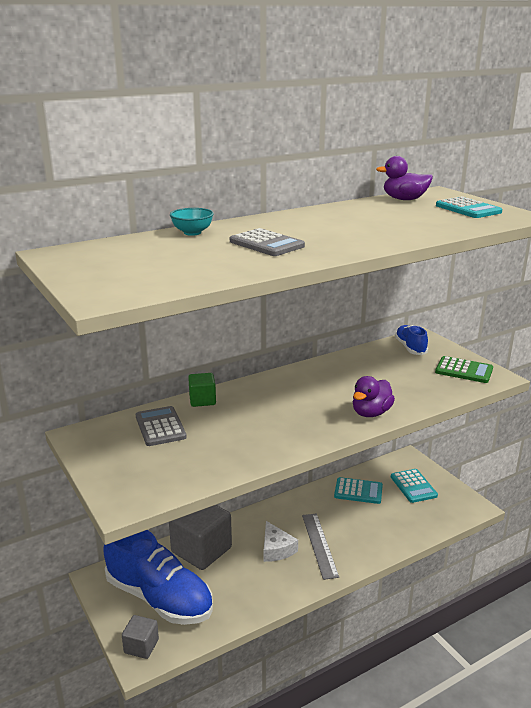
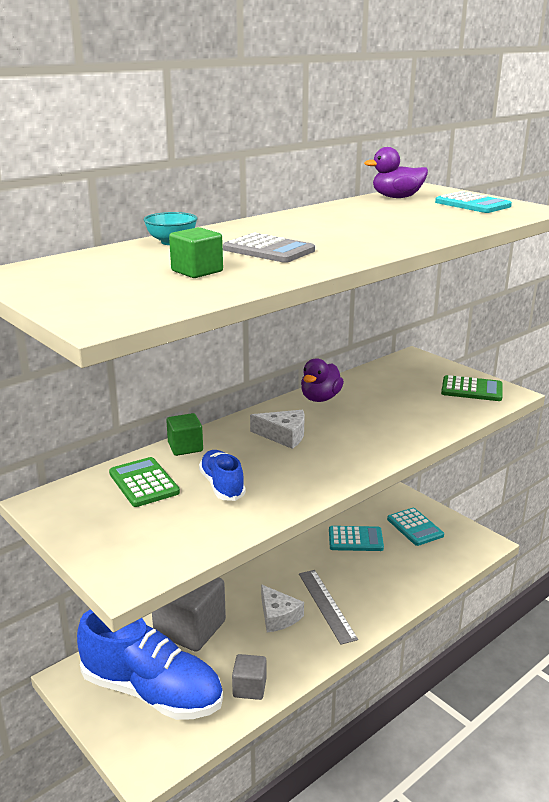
camera: 10 degrees left, 0 degrees up
(141, 646) = (143, 753): grey cube -> grey cube (249, 688)
(160, 427) = (144, 483): grey calculator -> green calculator
(198, 260) = (197, 271): none -> green cube
(286, 397) = (284, 435): none -> white cheese
(371, 413) = (386, 444): purple duck -> purple duck (320, 398)
(410, 348) = (405, 369): blue shoe -> blue shoe (222, 485)

